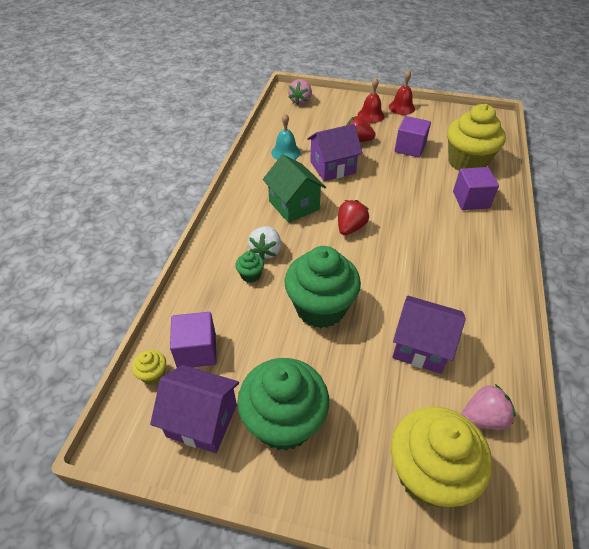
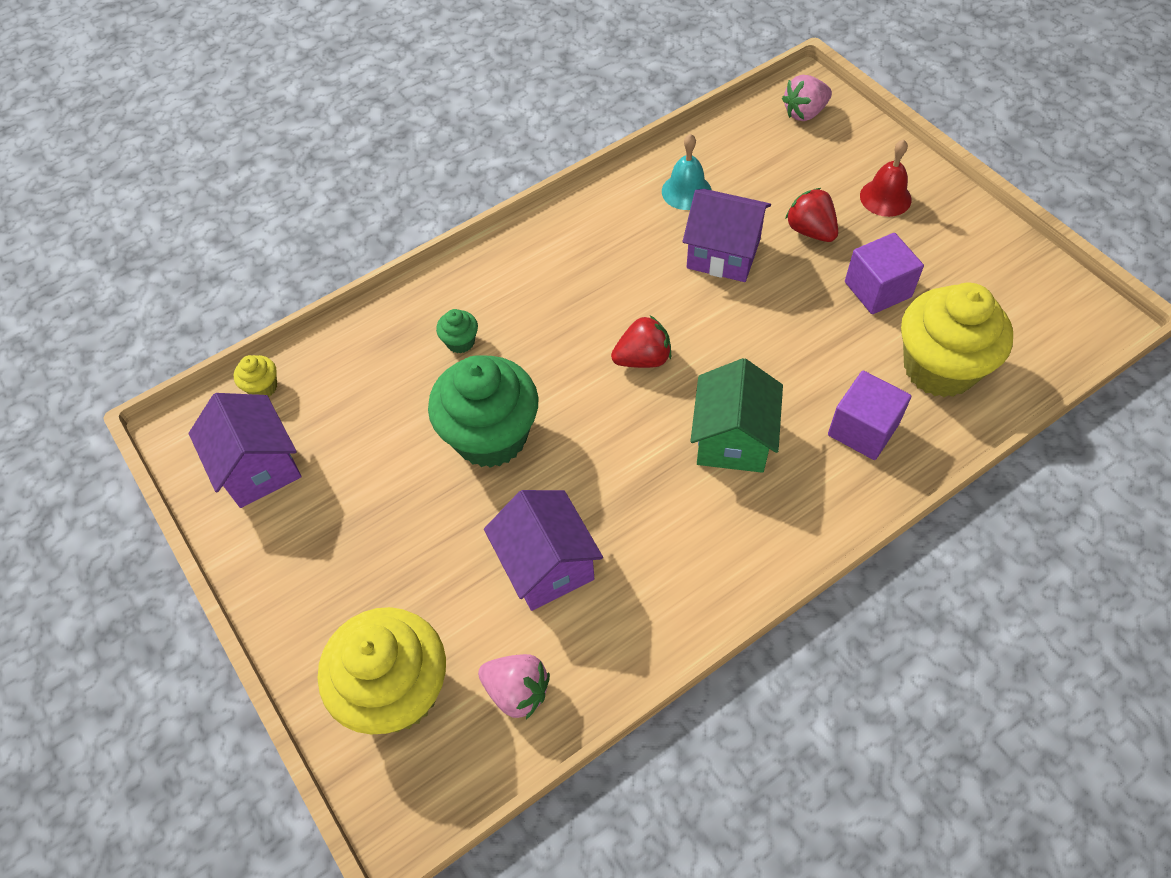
camera: 45 degrees right, 10 degrees up
(196, 350) = (322, 391): purple cube -> none
(266, 251) = (509, 322): white strawberry -> none
(284, 422) = (324, 528): green cupcake -> none
(294, 205) = (608, 280): green house -> green house (732, 439)
(401, 107) = (955, 210): red bell -> none

